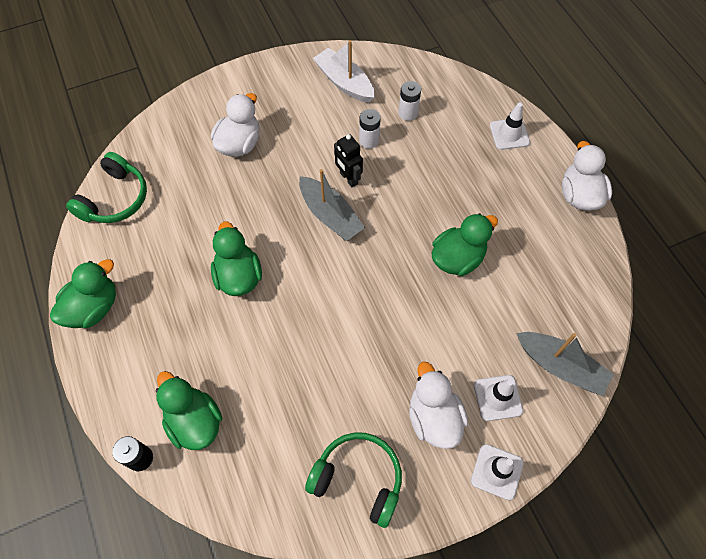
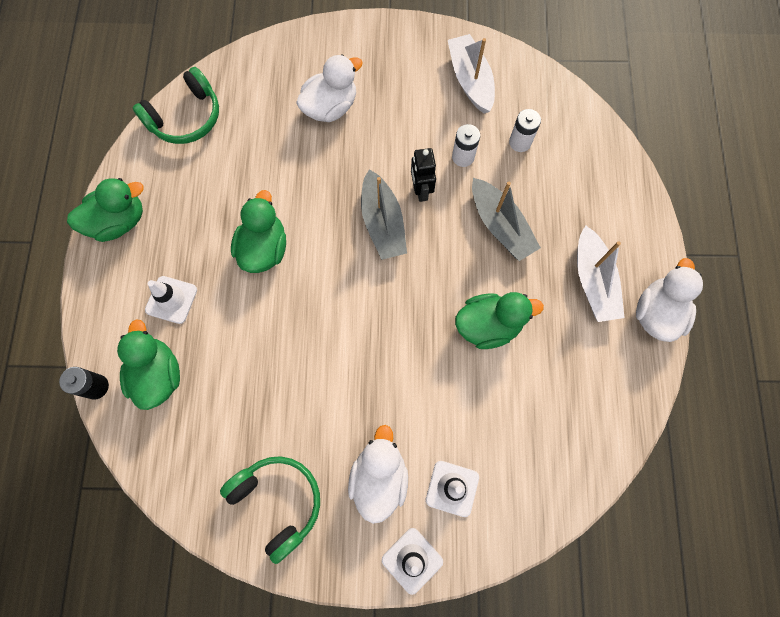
camera: 25 degrees right, 10 degrees up
(509, 134) = (617, 211): white traffic cone -> white traffic cone (171, 300)
(519, 192) = (593, 281): none -> white boat
(560, 366) = (533, 487): grey boat -> grey boat (500, 226)

